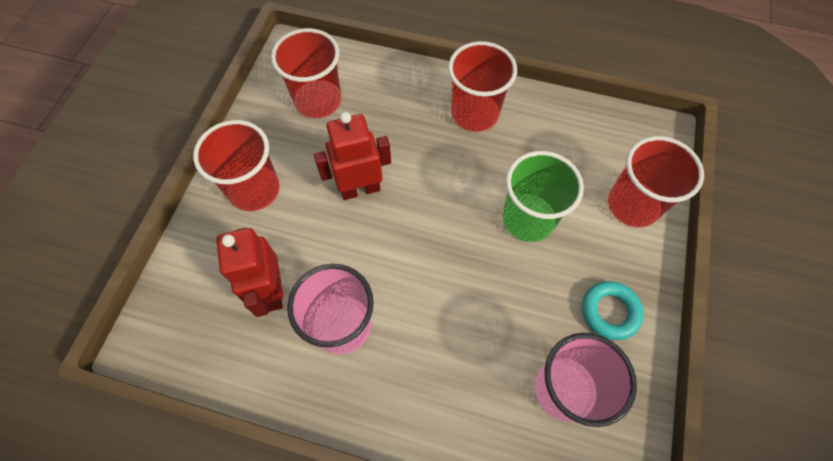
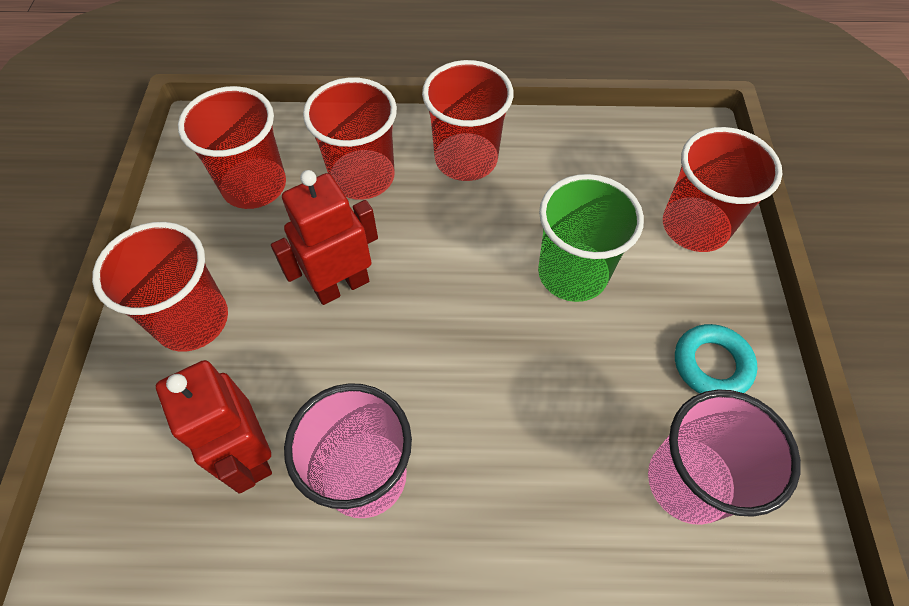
camera: 15 degrees left, 5 degrees down
(396, 111) = (363, 177): none -> red cup

